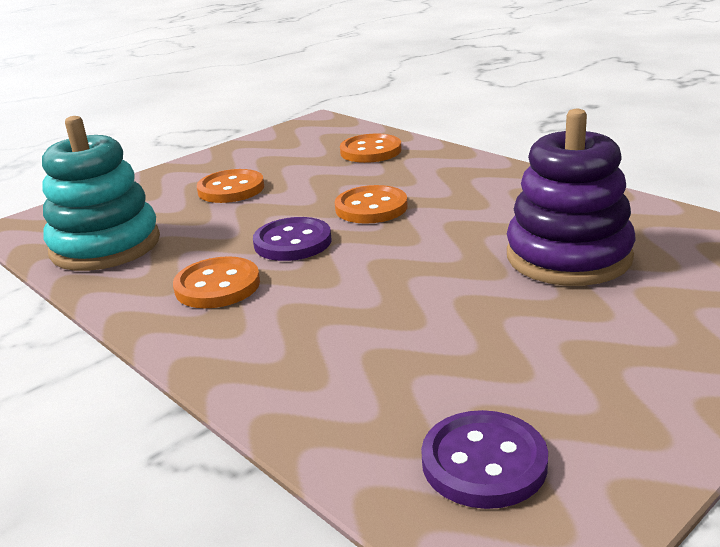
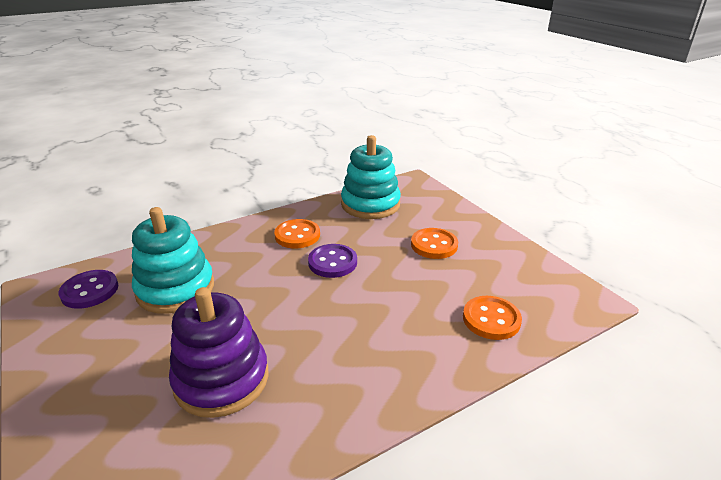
camera: 100 degrees right, 5 degrees up
(371, 207) = (366, 300): orange button -> none
(421, 355) = (175, 289): none -> turquoise stacking toy

